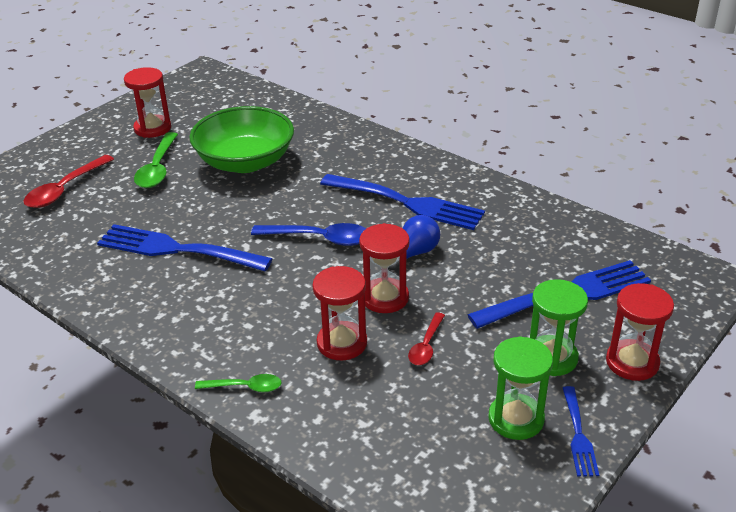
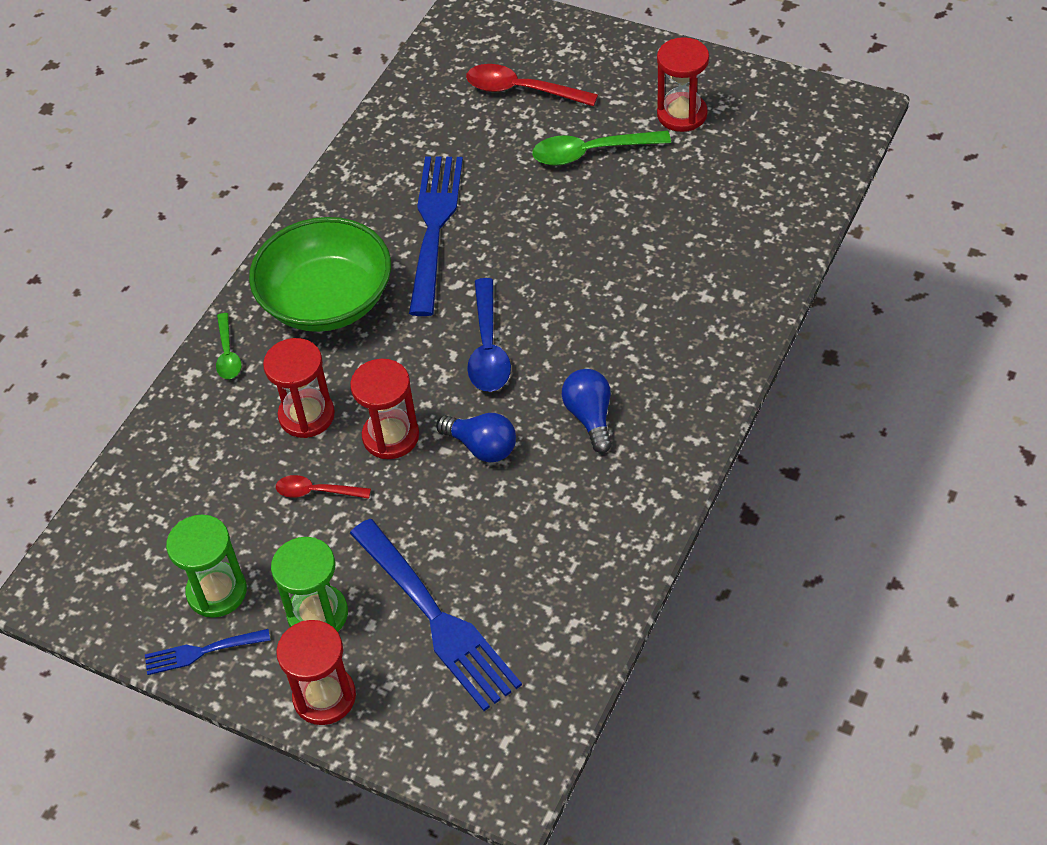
camera: 80 degrees right, 15 degrees up
(245, 162) = (633, 229): green bowl -> green bowl (327, 300)
(406, 203) = (590, 417): blue fork -> blue light bulb

